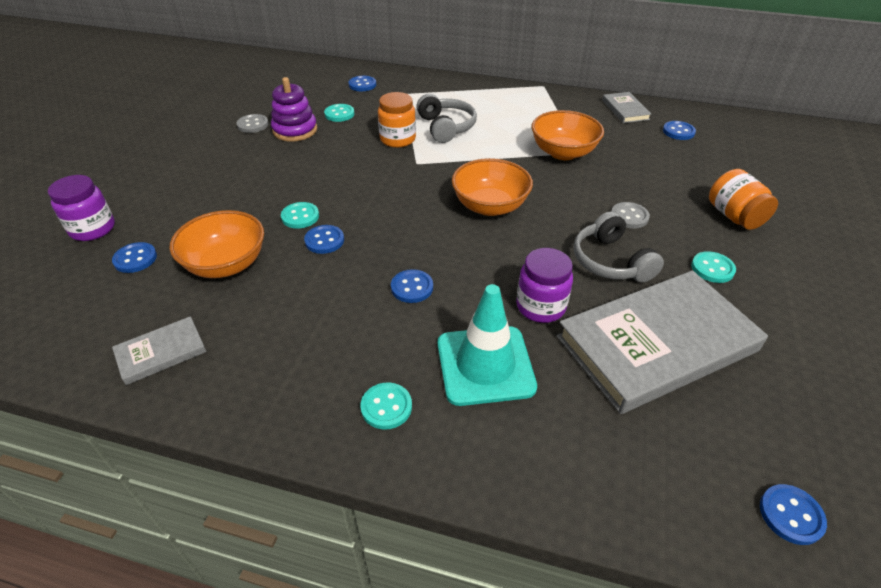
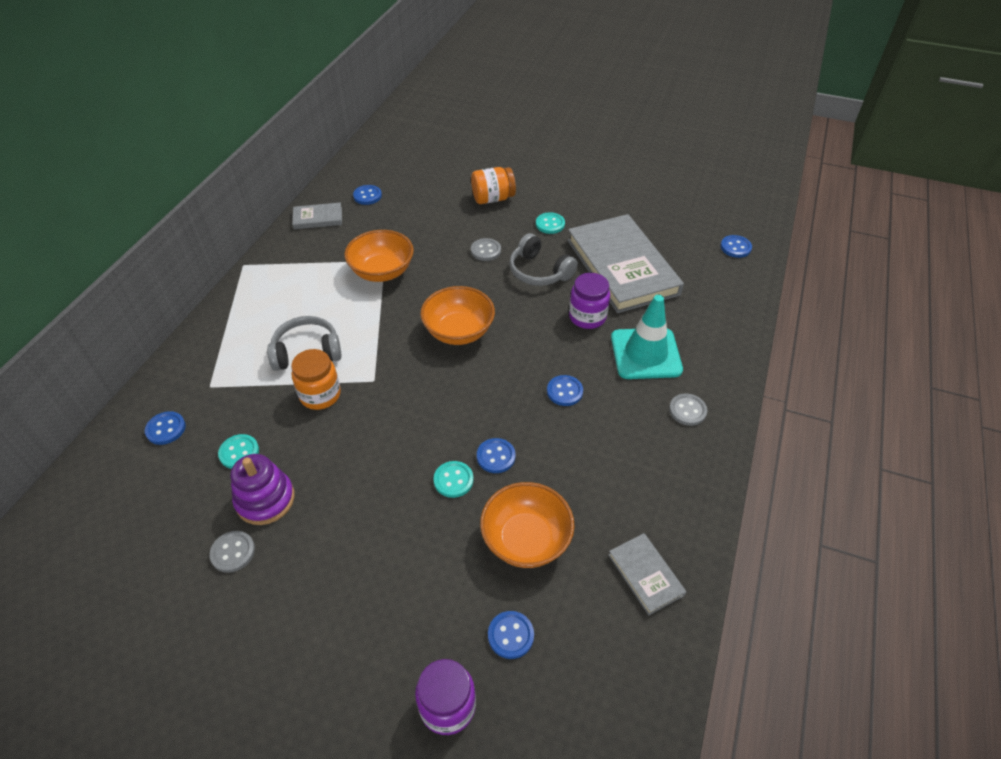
camera: 85 degrees left, 5 degrees up
(386, 407) = (687, 410): turquoise button -> grey button
(610, 261) = (539, 271): grey headphones -> grey headphones turned 60 degrees clockwise

